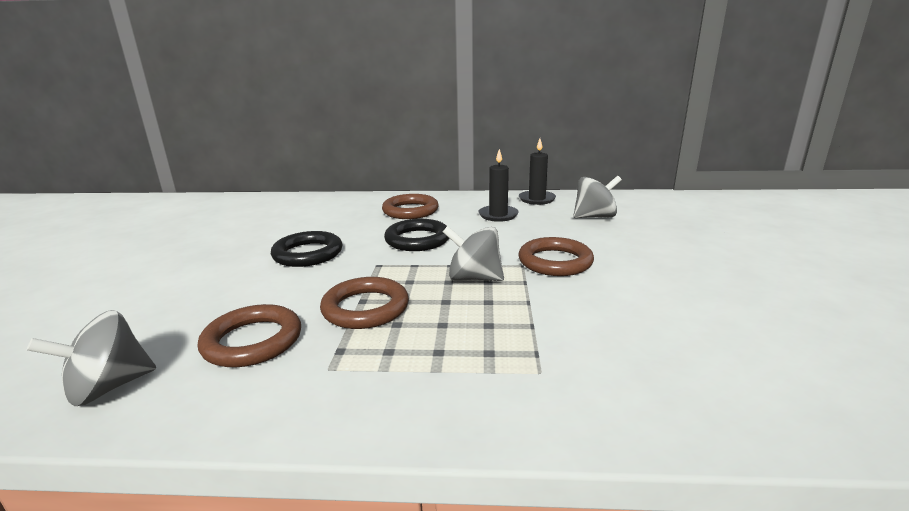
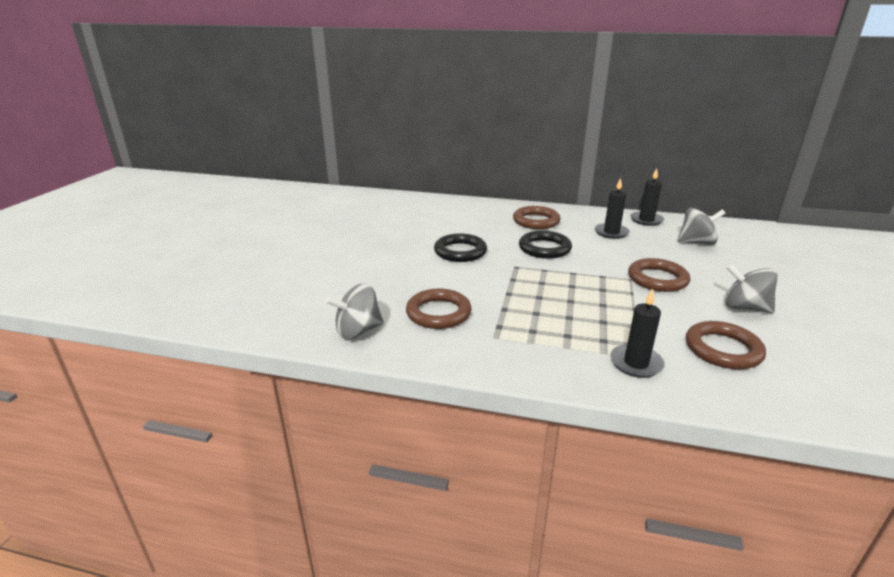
camera: 10 degrees right, 5 degrees up
(365, 308) = (512, 299): brown ring -> brown ring (723, 349)
(474, 278) = (591, 285): grey spinning top -> grey spinning top (745, 307)
(536, 383) = (636, 363): none -> black candle

